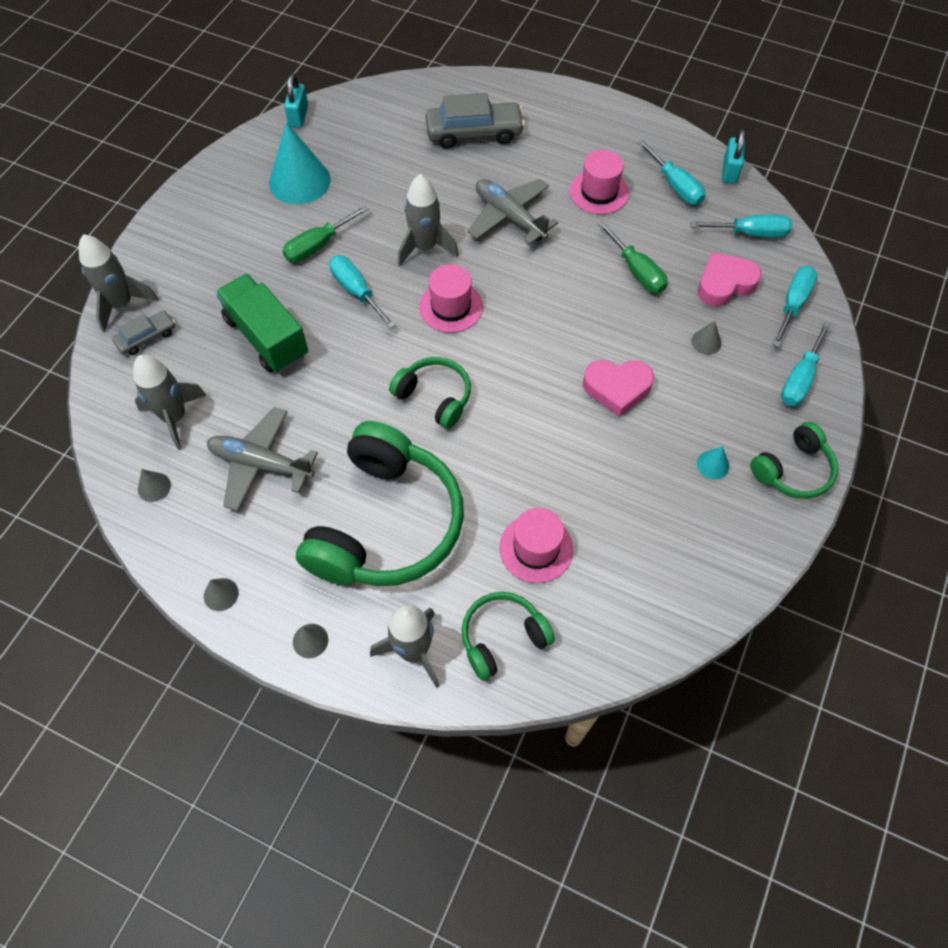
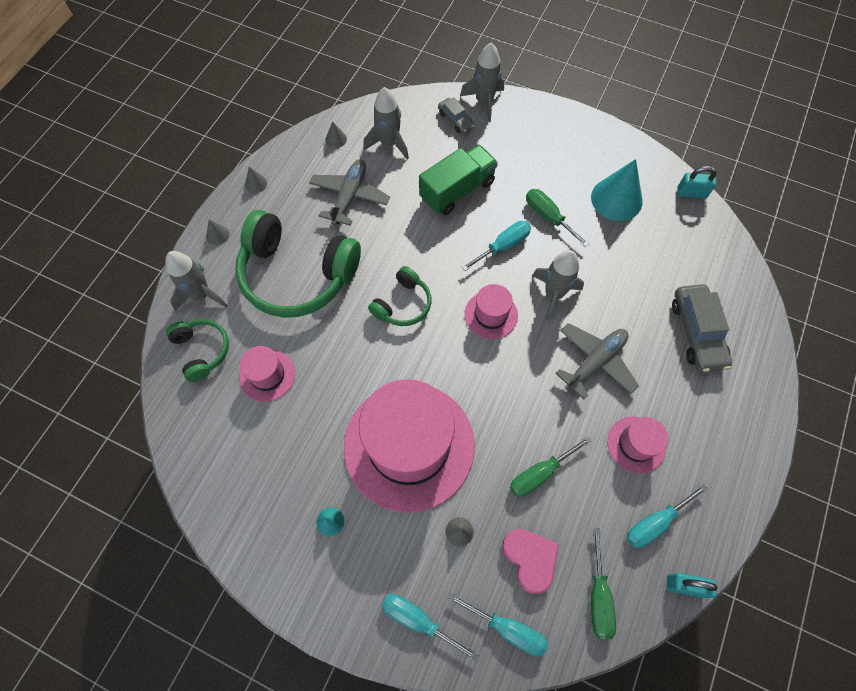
camera: 90 degrees right, 5 degrees up
(617, 388) = (409, 445): pink heart -> pink hat
(750, 233) = (598, 596): turquoise screwdriver -> green screwdriver
(793, 470) = (320, 595): green headphones -> none

